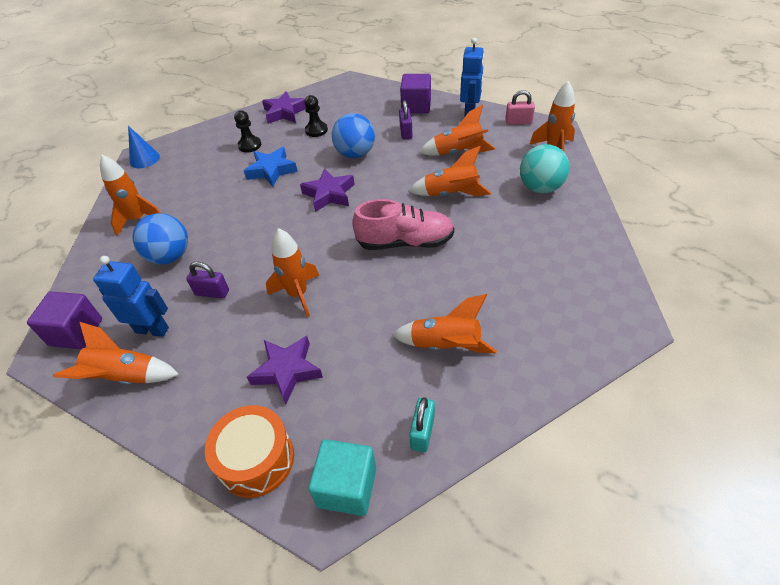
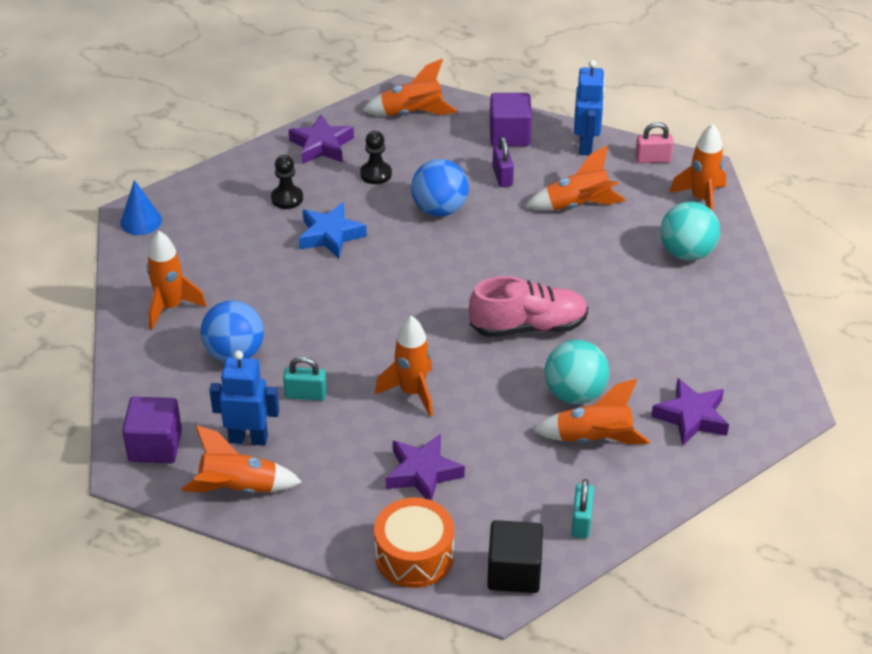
camera: 10 degrees left, 5 degrees down
(212, 293) = (306, 394): purple padlock -> turquoise padlock
(329, 194) = (418, 267): purple star -> purple star (691, 417)
(347, 487) = (514, 572): turquoise cube -> black cube
(435, 302) = (575, 394): none -> turquoise ball
(451, 194) = (576, 264): orange rocket -> orange rocket (412, 113)

